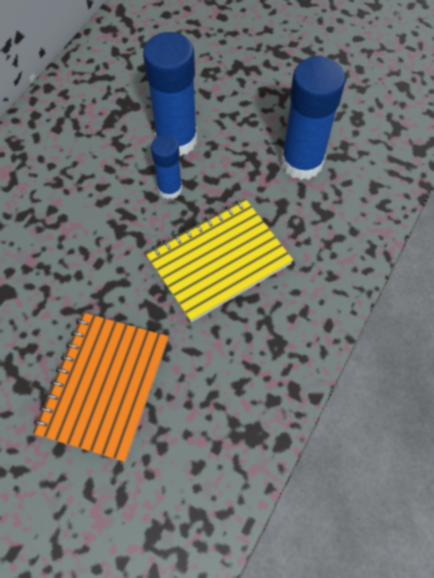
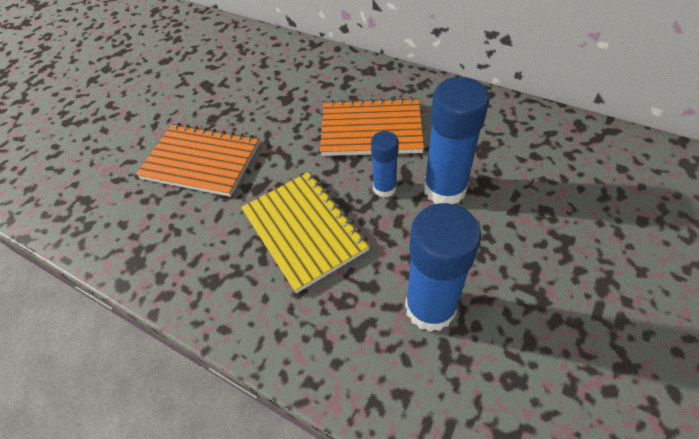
camera: 95 degrees right, 10 degrees down
(82, 198) = (371, 129): none -> orange notebook

